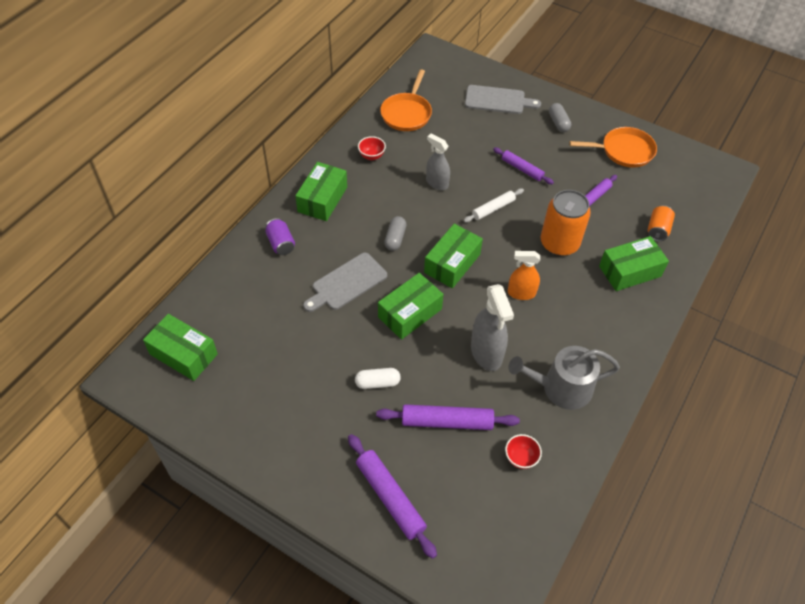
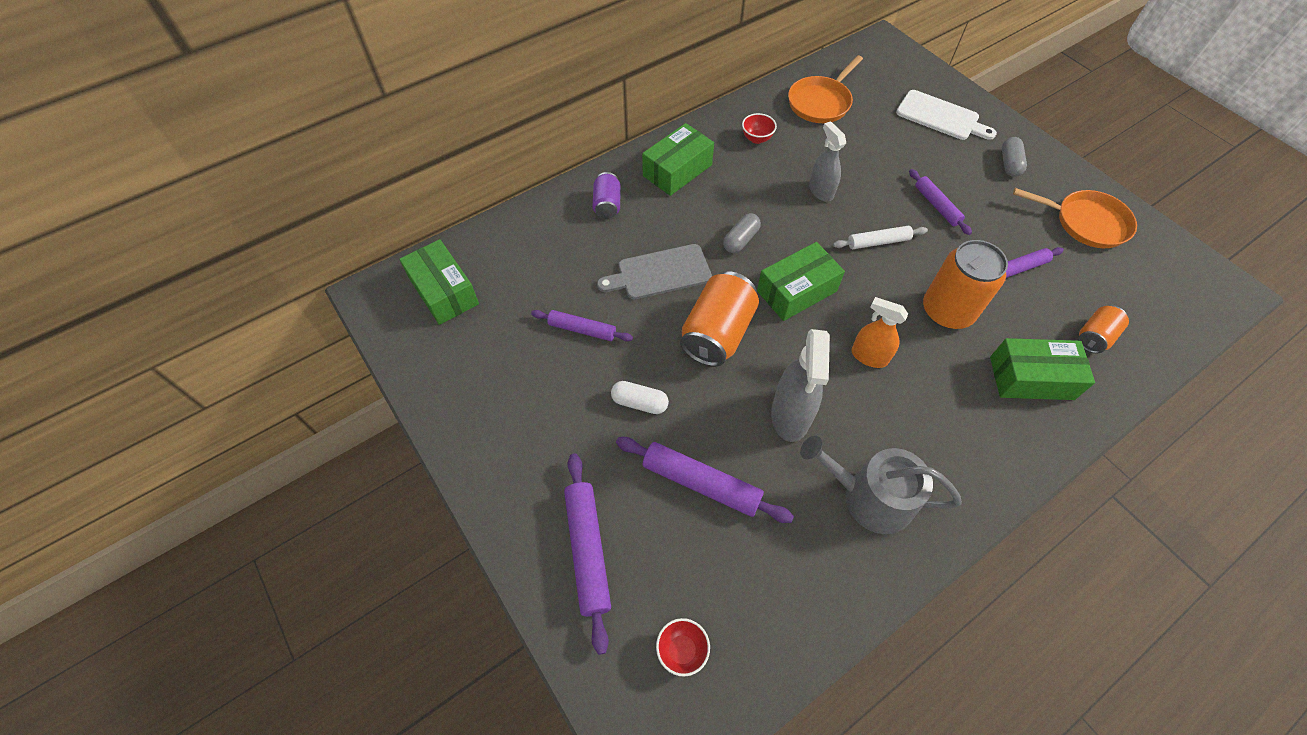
camera: 25 degrees right, 5 degrees up
(308, 345) = (582, 329): none -> purple rolling pin
(410, 313) = (717, 333): green box -> orange can
(498, 100) = (941, 117): grey cutting board -> white cutting board
(520, 458) = (774, 569): red bowl -> red bowl (682, 650)

